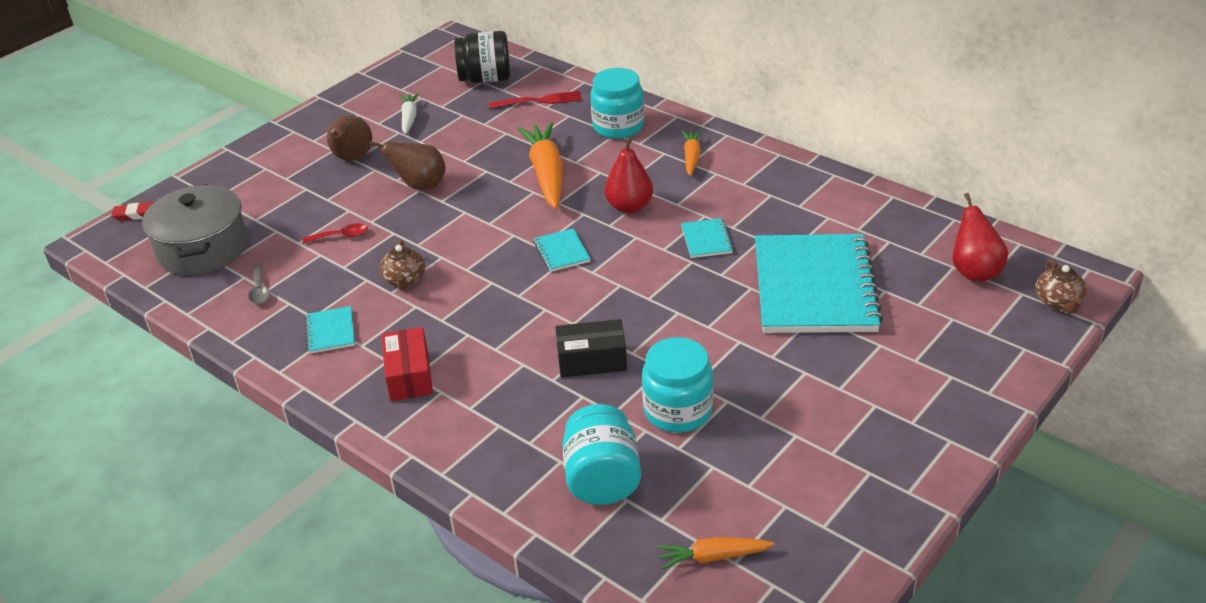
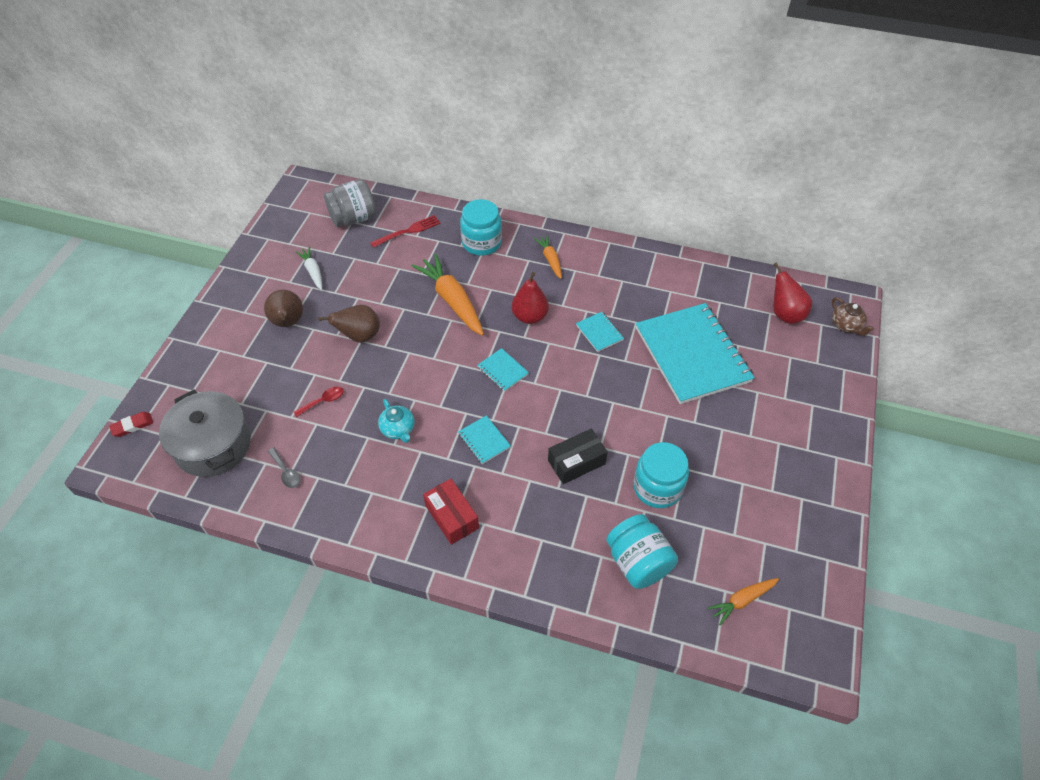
camera: 25 degrees left, 15 degrees up
(331, 331) = (367, 495): turquoise notebook -> turquoise notebook (484, 440)
(405, 280) = (398, 429): brown teapot -> turquoise teapot
(486, 79) = (353, 218): black jar -> grey jar

